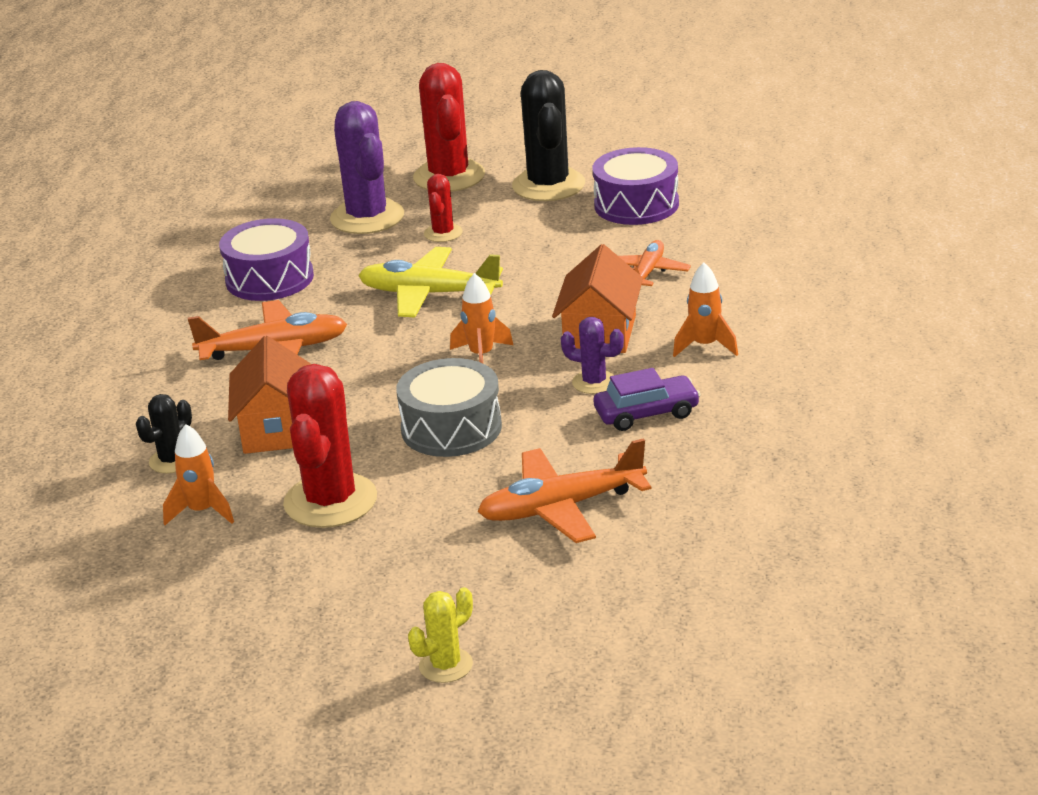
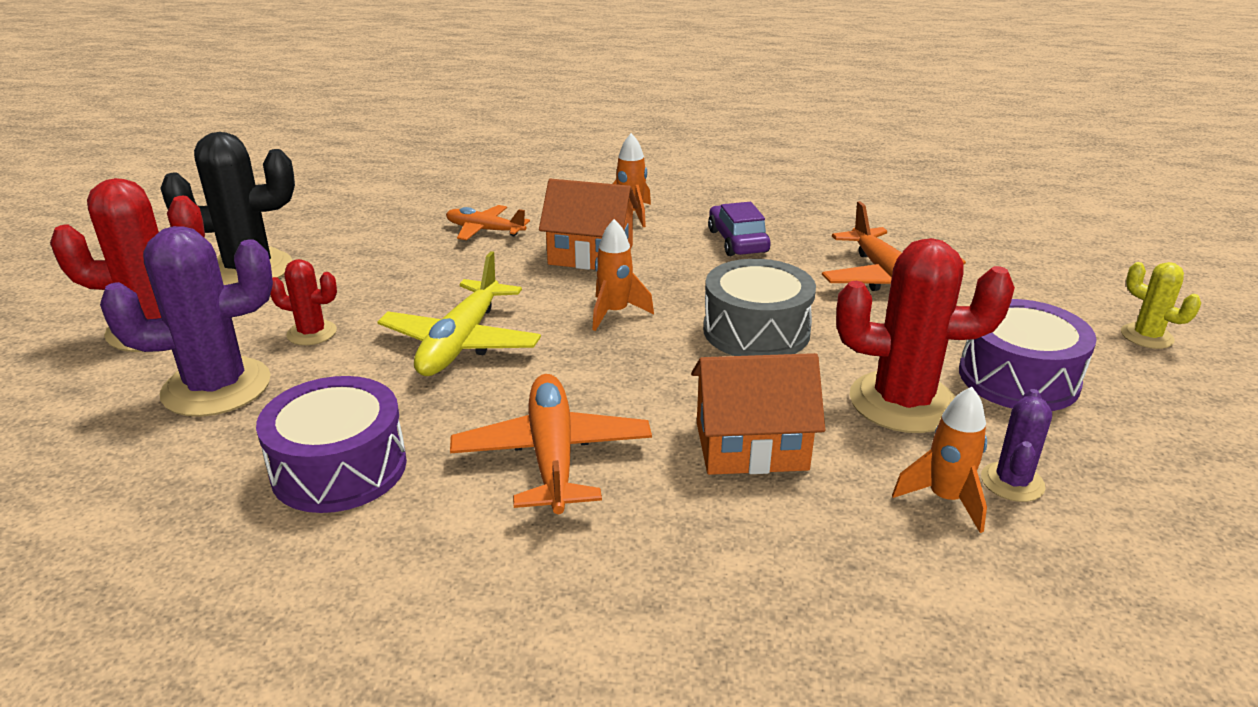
camera: 90 degrees left, 0 degrees up
(172, 461) = (828, 536): black cactus -> none
(594, 382) = (681, 260): purple cactus -> purple cactus (1012, 482)
(636, 205) = (340, 229): purple drum -> purple drum (1018, 378)

